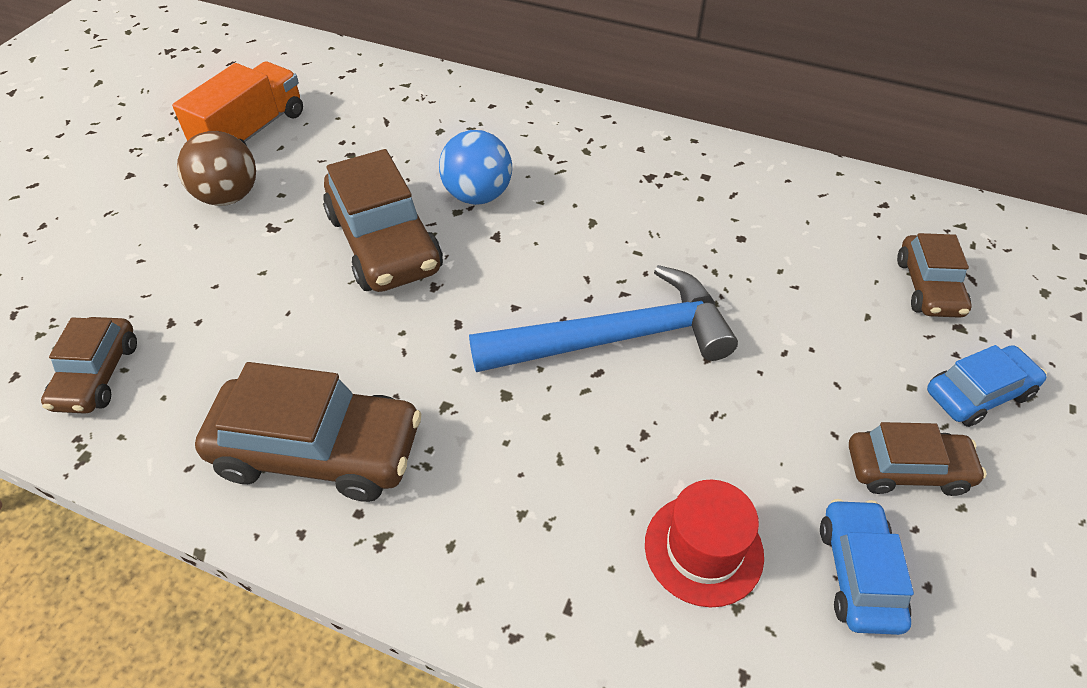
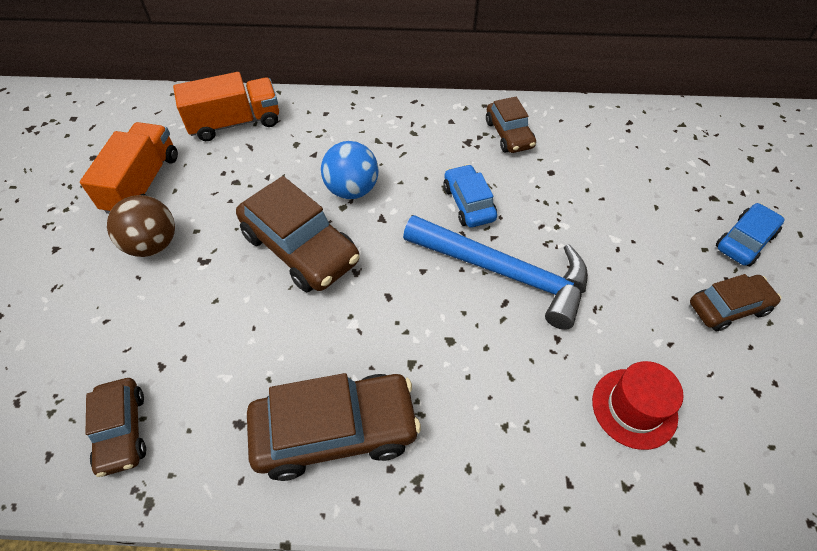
camera: 20 degrees left, 5 degrees up
(383, 92) = (235, 123): none -> orange truck
(616, 338) = (504, 273): blue hammer -> blue hammer turned 60 degrees clockwise
(859, 573) = (733, 389): blue car -> blue car (468, 203)
(928, 287) = (683, 175): brown car -> brown car (509, 134)

